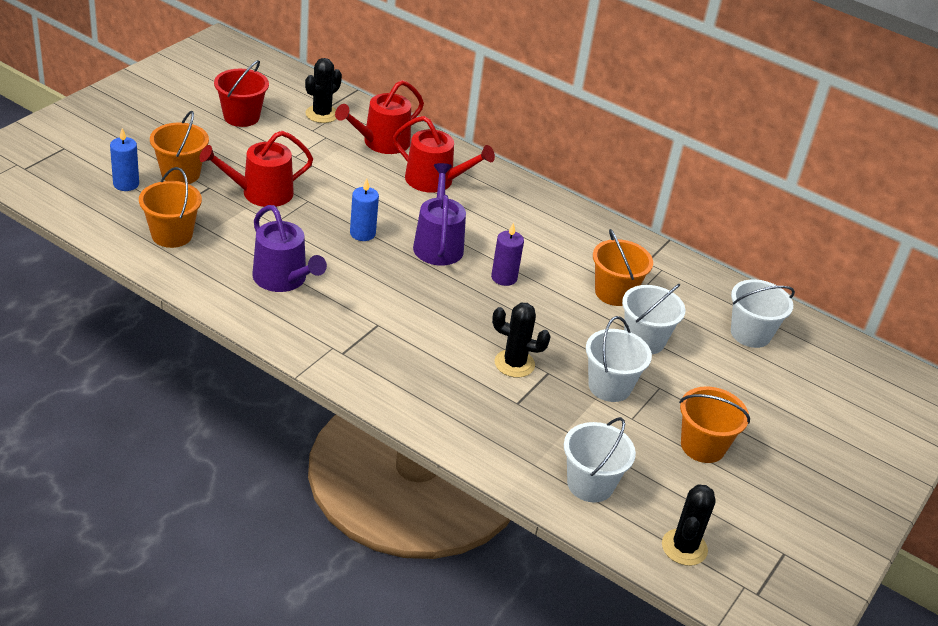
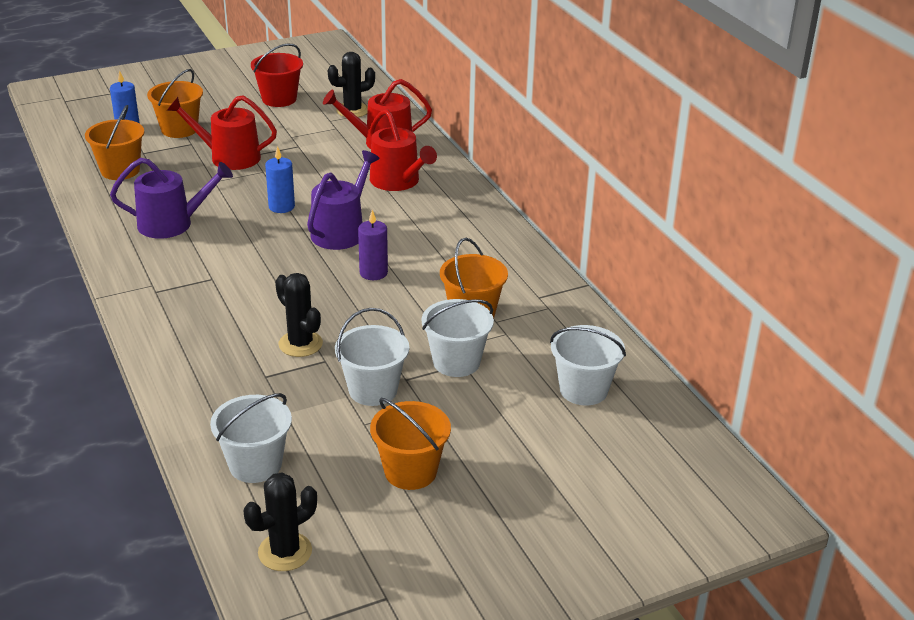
camera: 35 degrees right, 5 degrees down
(283, 279) = (172, 224): purple watering can -> purple watering can turned 90 degrees counterclockwise

